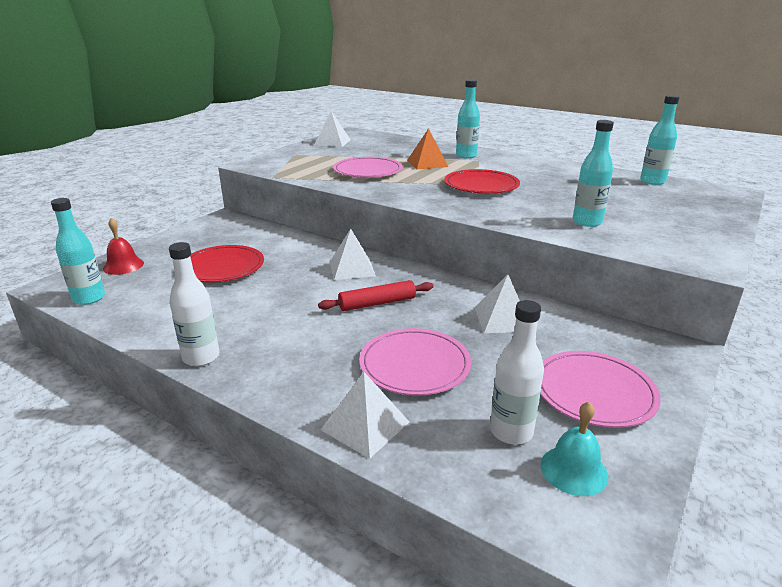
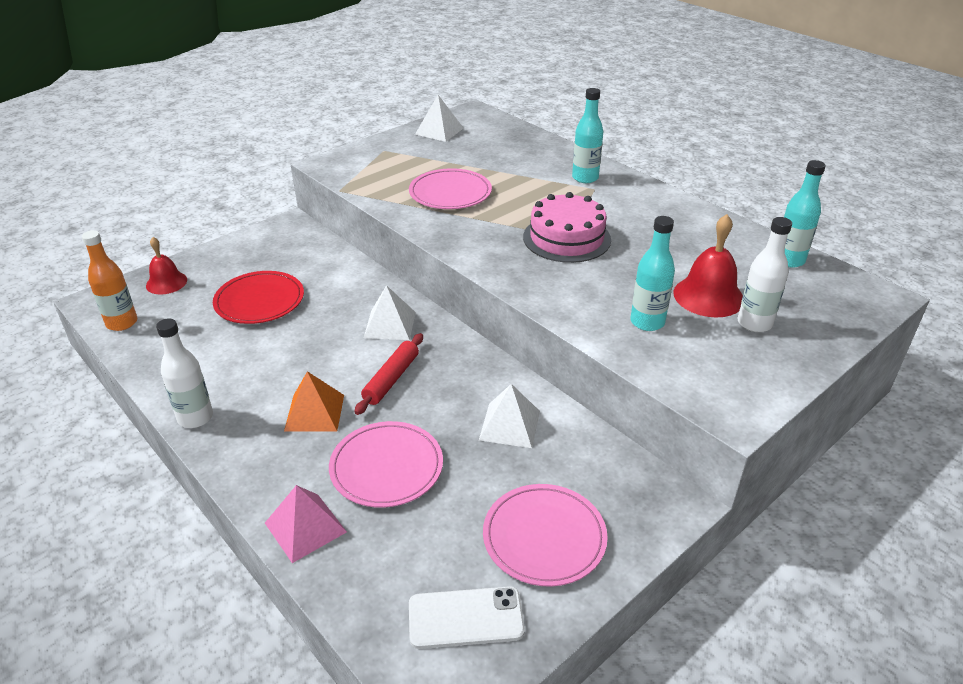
camera: 15 degrees right, 10 degrees up
(89, 298) = (122, 323): turquoise bottle -> orange bottle
(365, 425) = (305, 527): white pyramid -> pink pyramid
(377, 303) = (391, 379): red rolling pin -> red rolling pin turned 60 degrees counterclockwise
(427, 163) = (528, 187): orange pyramid -> orange pyramid (314, 412)
(481, 185) = (566, 238): red plate -> pink cake
(511, 431) = (433, 564): white bottle -> white bottle (754, 323)
(574, 470) = (465, 618): turquoise bell -> white phone
(617, 204) = (708, 296): none -> red bell

